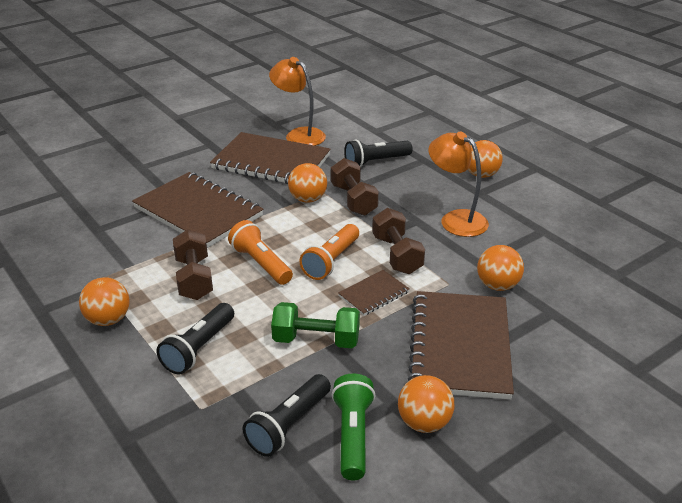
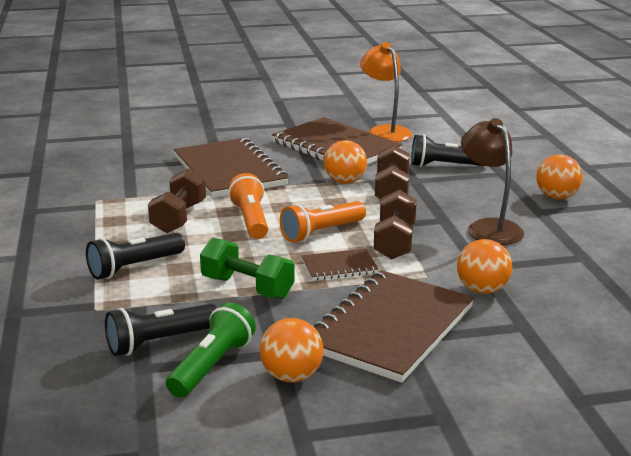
camera: 25 degrees right, 10 degrees down
(108, 320) = (78, 229): orange ball -> none
(456, 219) = (489, 227): orange lamp -> brown lamp

